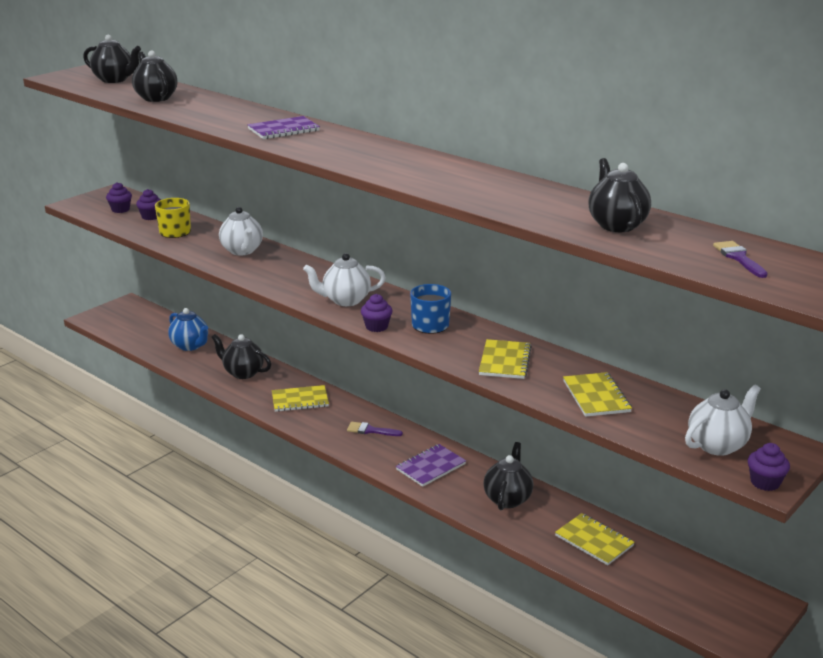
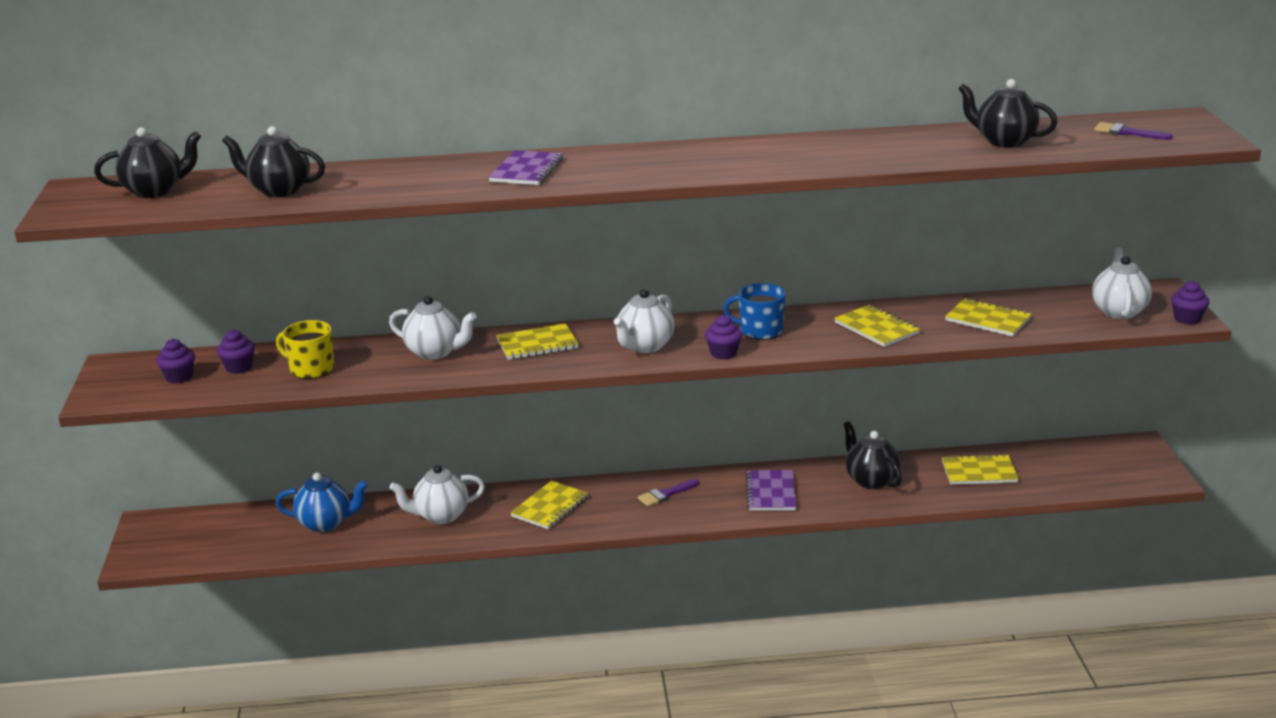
camera: 45 degrees left, 0 degrees up
(243, 373) = (440, 516): black teapot -> white teapot
(297, 271) = (537, 344): none -> yellow notebook

